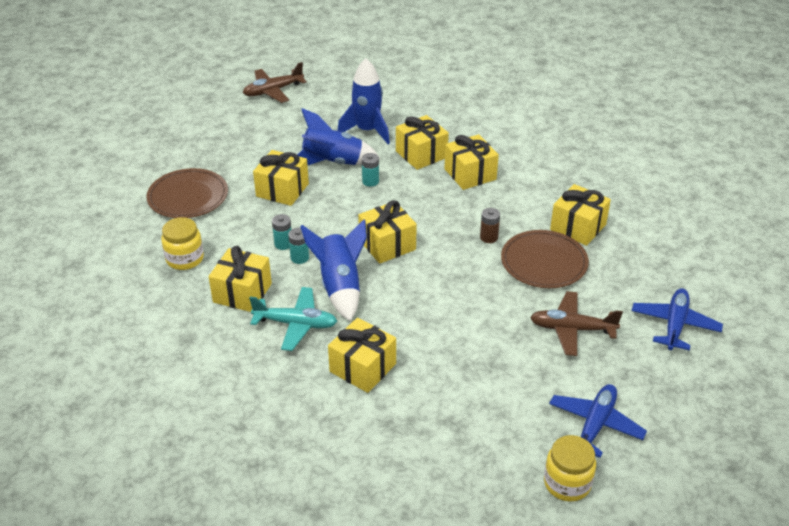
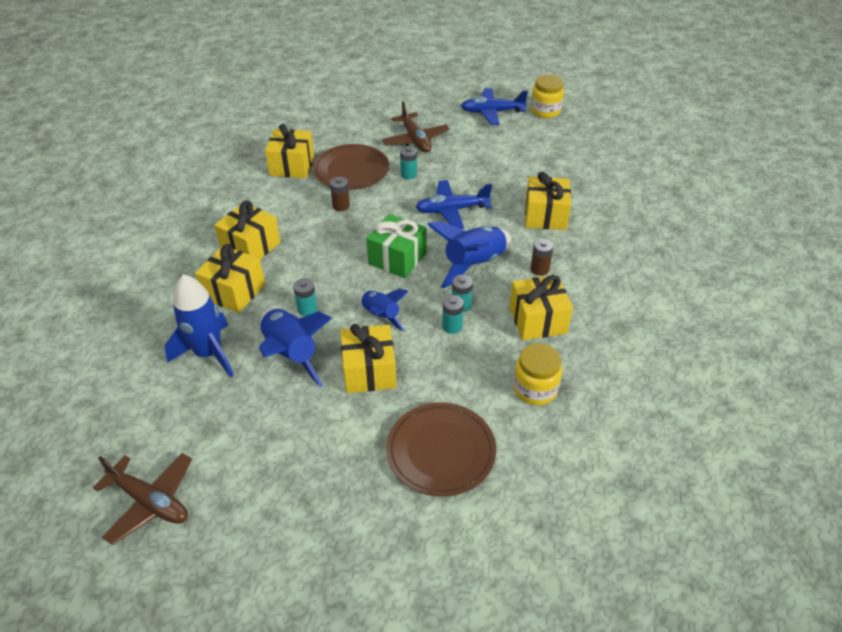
camera: 120 degrees left, 5 degrees up
(296, 324) = (539, 269): turquoise plane -> brown battery
(329, 213) = (380, 316): none -> blue rocket
(387, 245) = (397, 258): yellow gift -> green gift
(508, 298) = (408, 174): none -> turquoise battery
(674, 325) = (374, 104): blue plane -> blue plane (452, 210)

